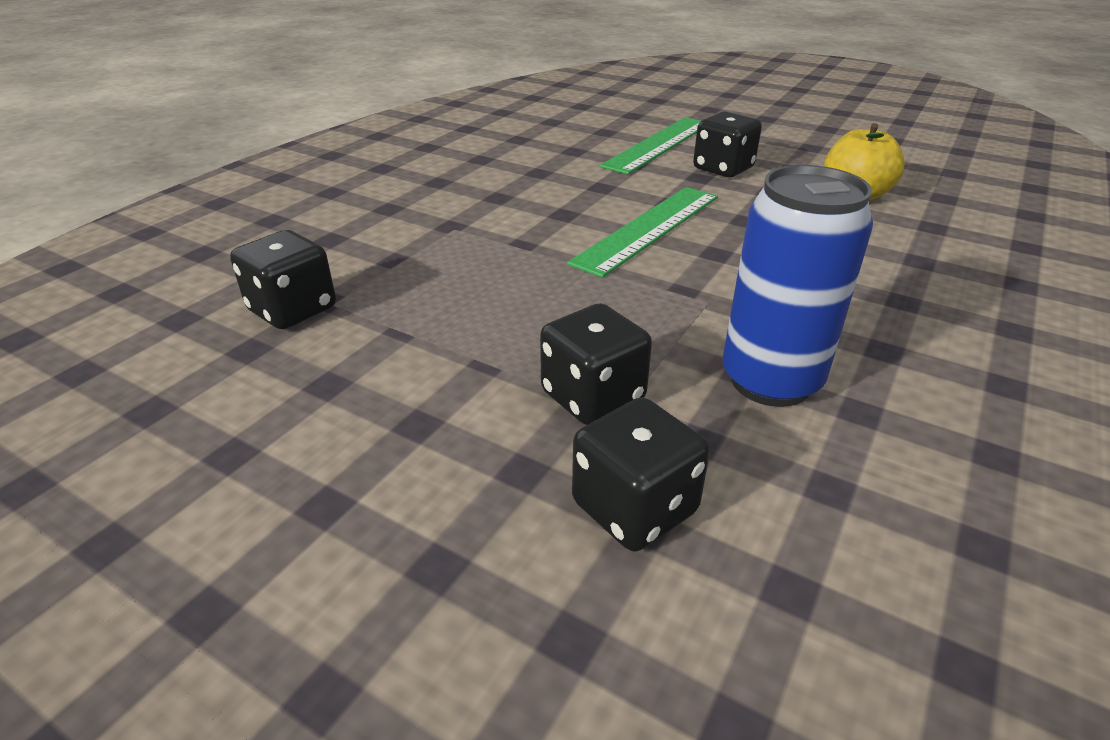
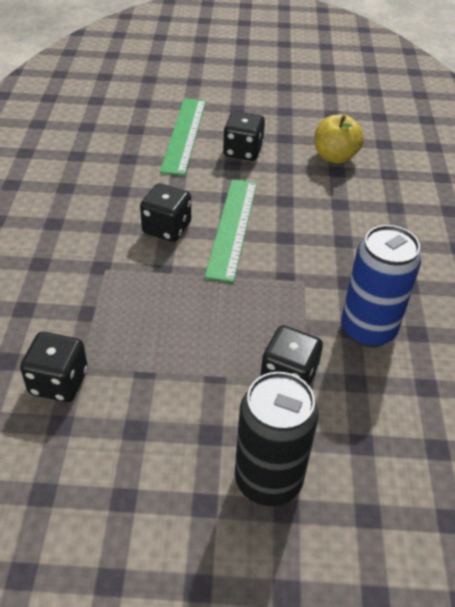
camera: 30 degrees left, 10 degrees up
(446, 512) = (268, 480): none -> black can
(634, 508) = (352, 437): black dice -> black dice (167, 228)

